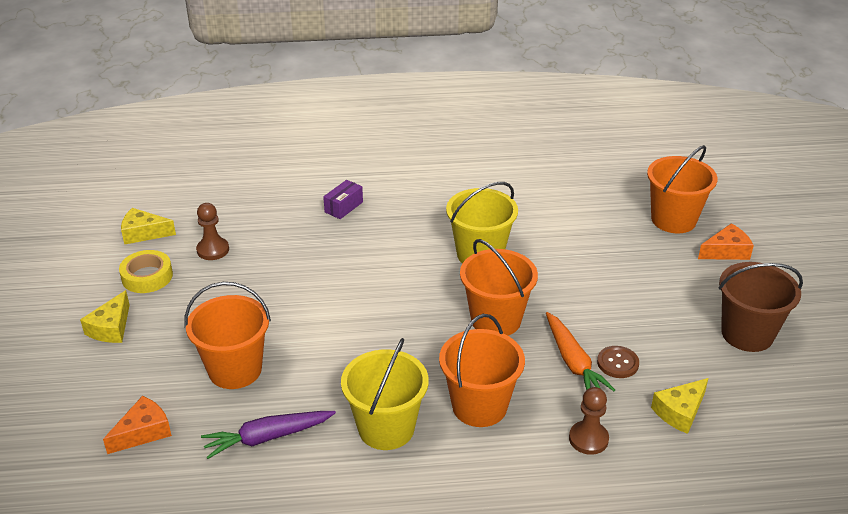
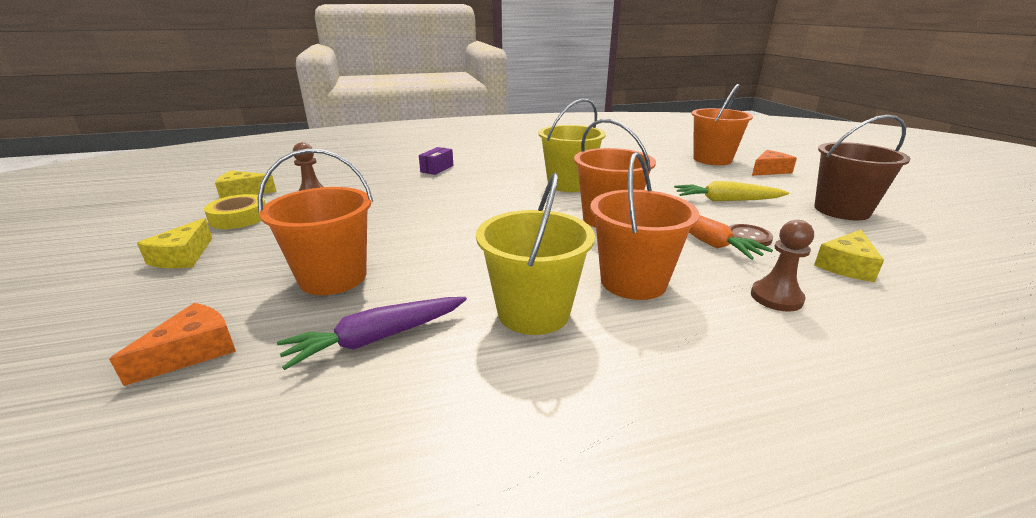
camera: 10 degrees left, 10 degrees down
(636, 303) = (726, 200): none -> yellow carrot

